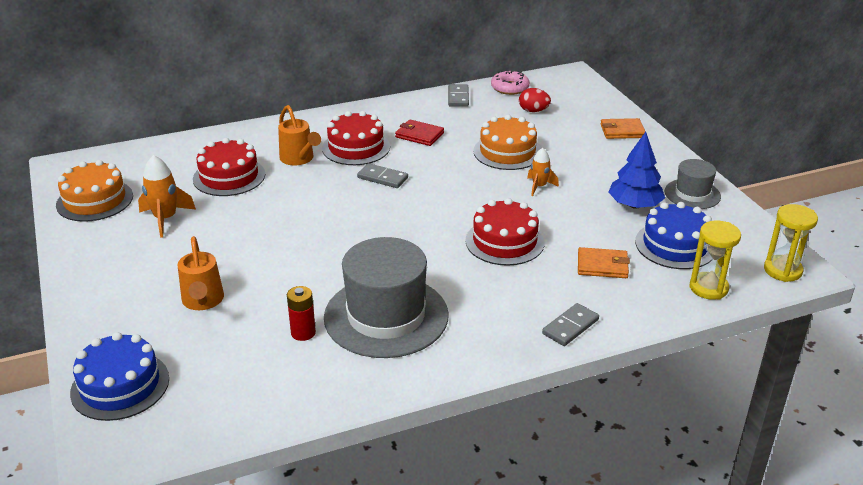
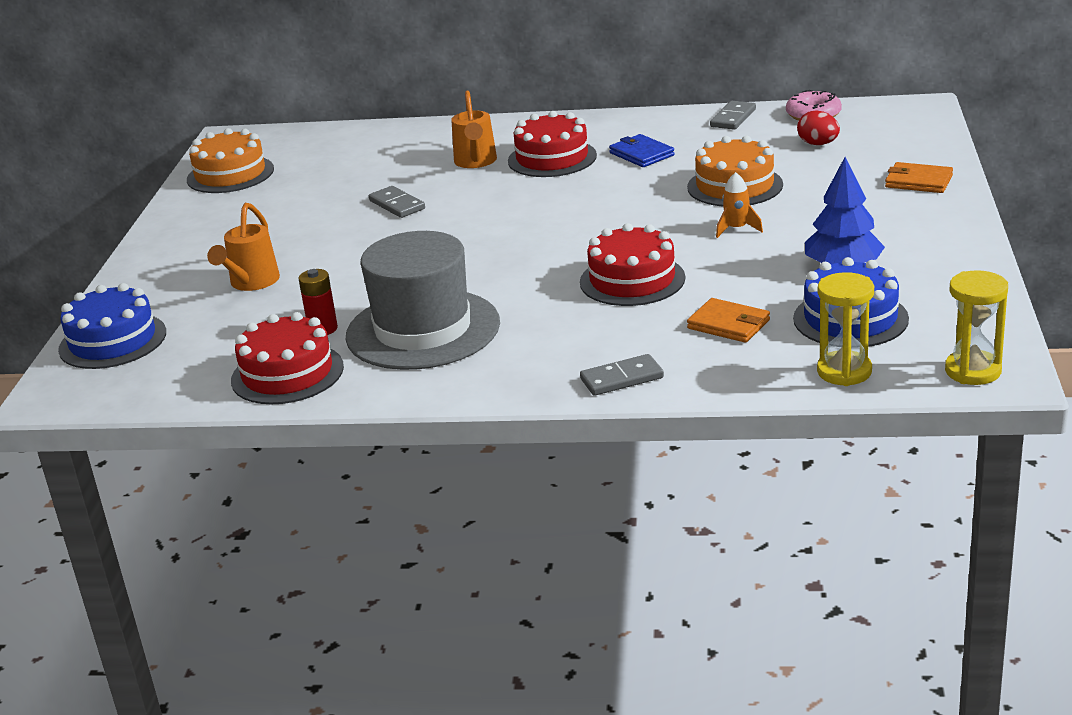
camera: 30 degrees right, 5 degrees down
(165, 219) = (283, 201): orange rocket -> none
(229, 176) = (384, 170): red cake -> red cake (287, 373)
(382, 178) = (552, 194): grey domino -> grey domino (397, 205)
(419, 135) = (641, 154): red wallet -> blue wallet
(692, 194) = (939, 266): grey hat -> none

